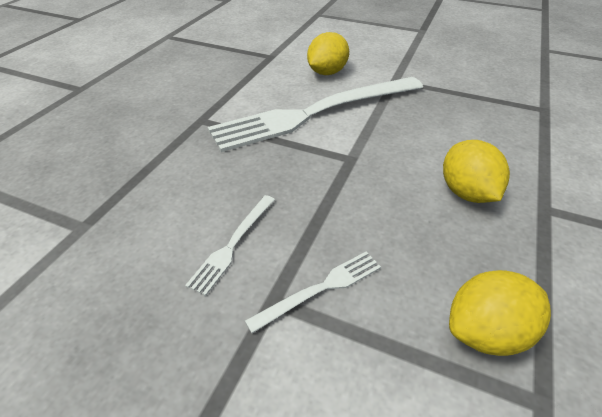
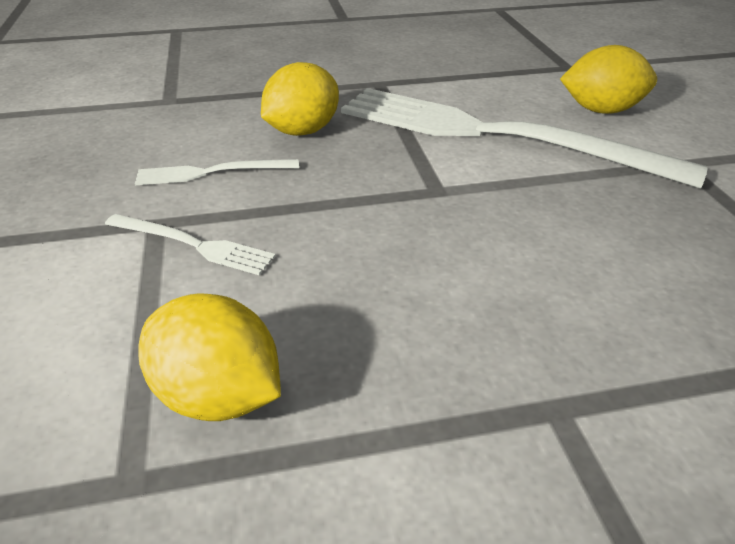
camera: 55 degrees right, 5 degrees down
(466, 192) = (489, 307): yellow lemon -> yellow lemon (302, 131)

